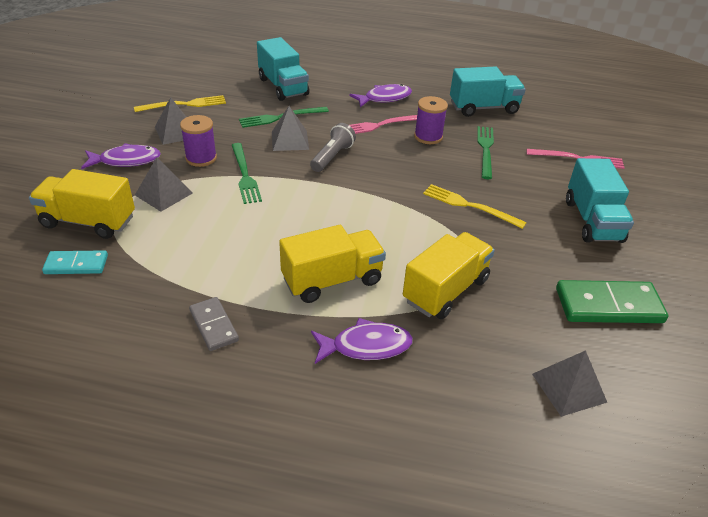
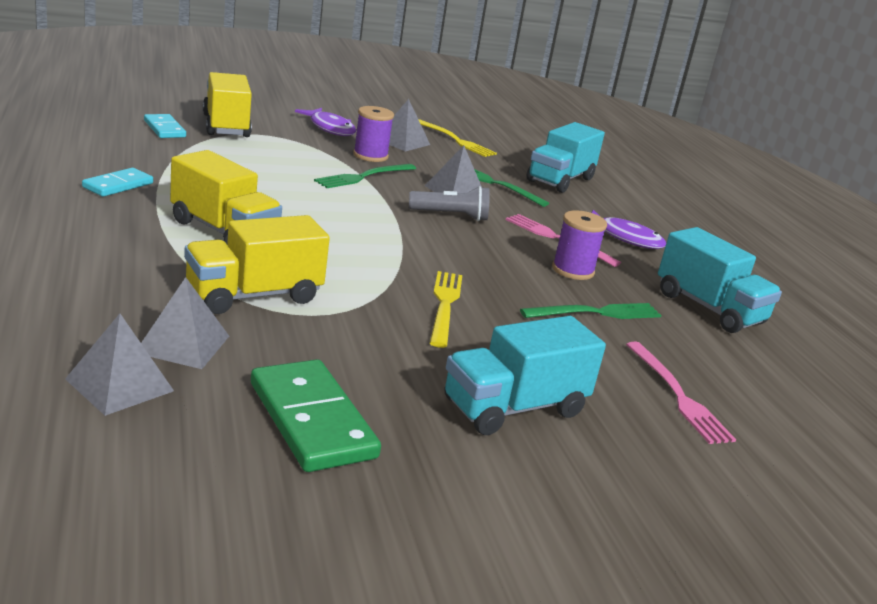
camera: 60 degrees right, 15 degrees down
(163, 194) = (294, 147): grey pyramid -> grey pyramid (183, 344)
(214, 325) = (118, 185): grey domino -> turquoise domino
(366, 346) = (128, 255): purple fish -> none
(445, 290) = (254, 295): yellow truck -> yellow truck turned 135 degrees clockwise

